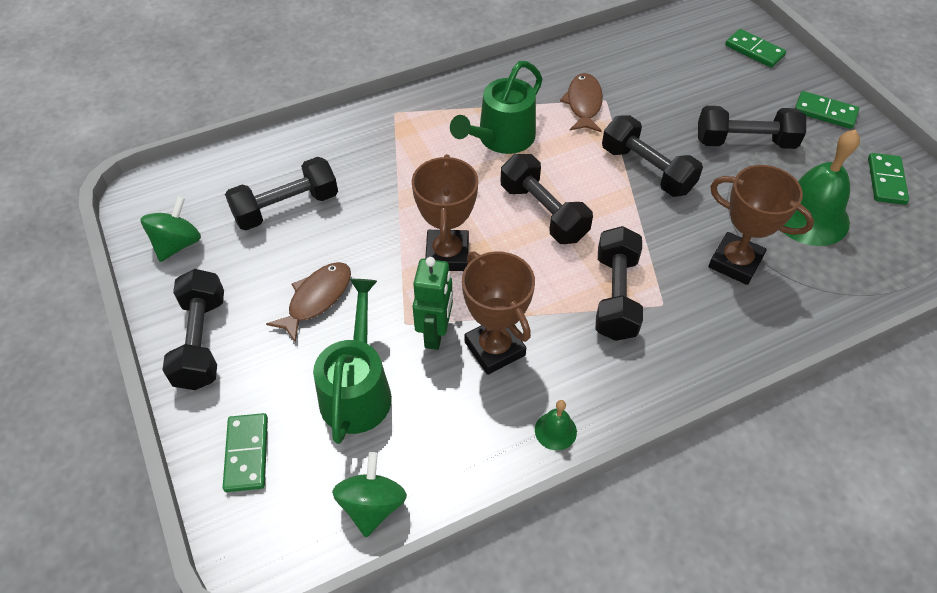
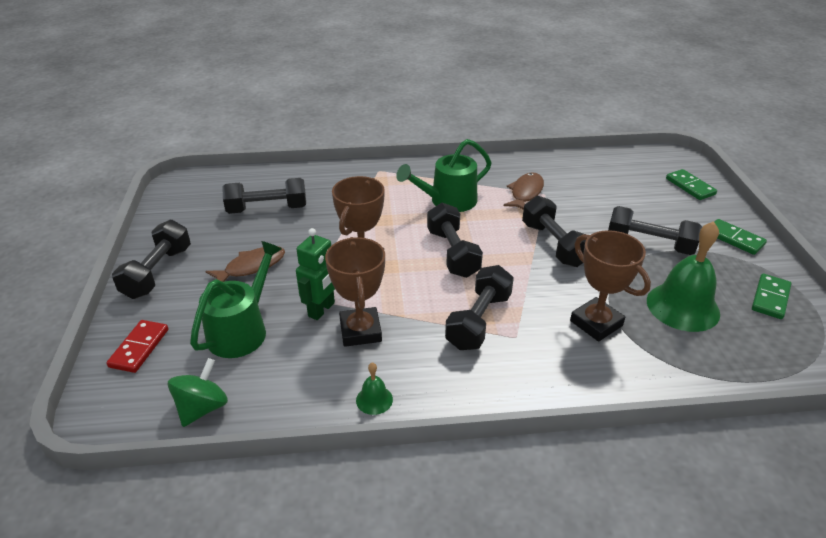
camera: 20 degrees right, 15 degrees down
(177, 244) = (182, 213): green spinning top -> none
(247, 453) = (139, 348): green domino -> red domino

